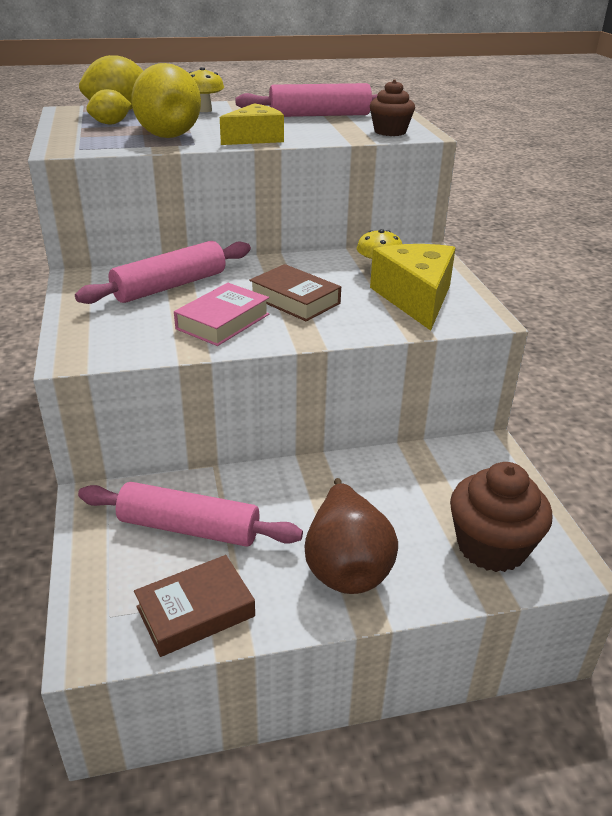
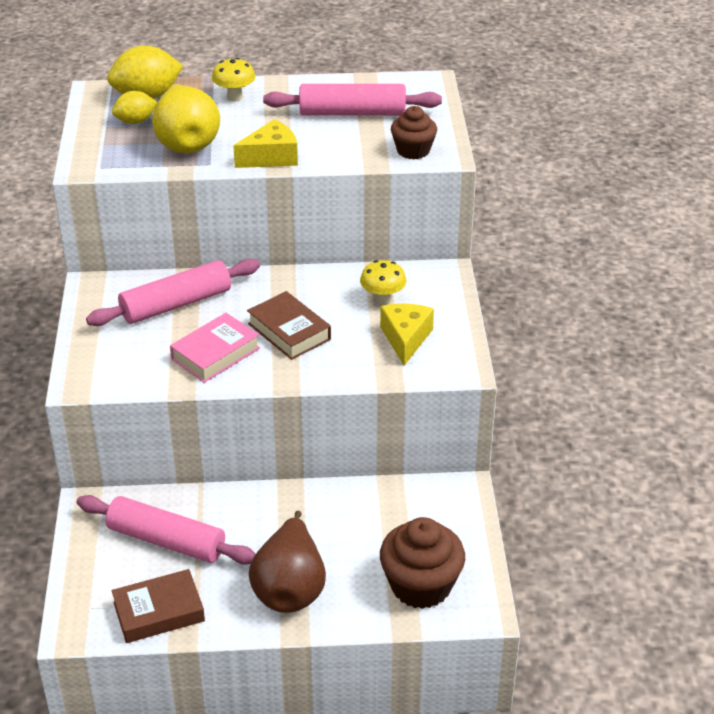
camera: 10 degrees right, 5 degrees up
(415, 298) = (405, 339): yellow cheese -> yellow cheese, size x0.65

